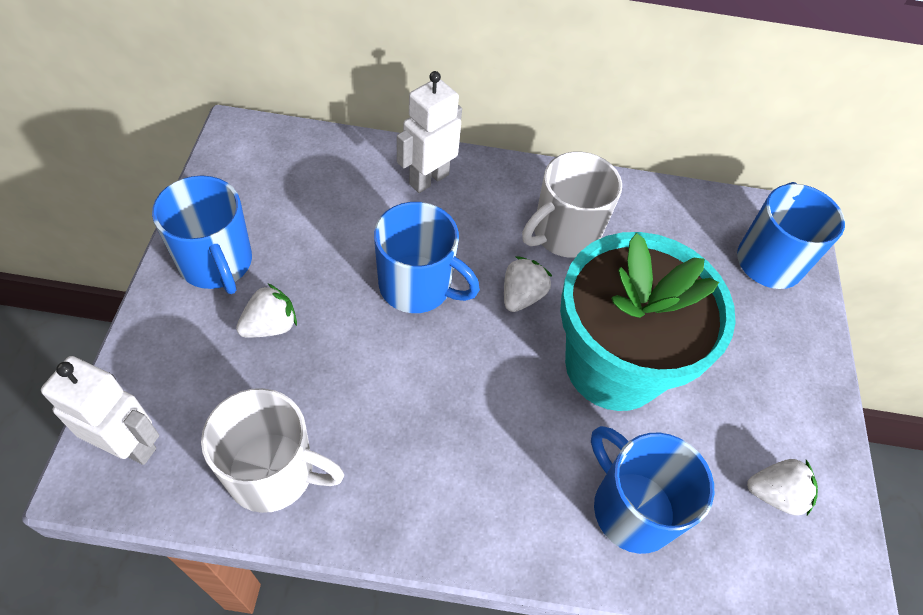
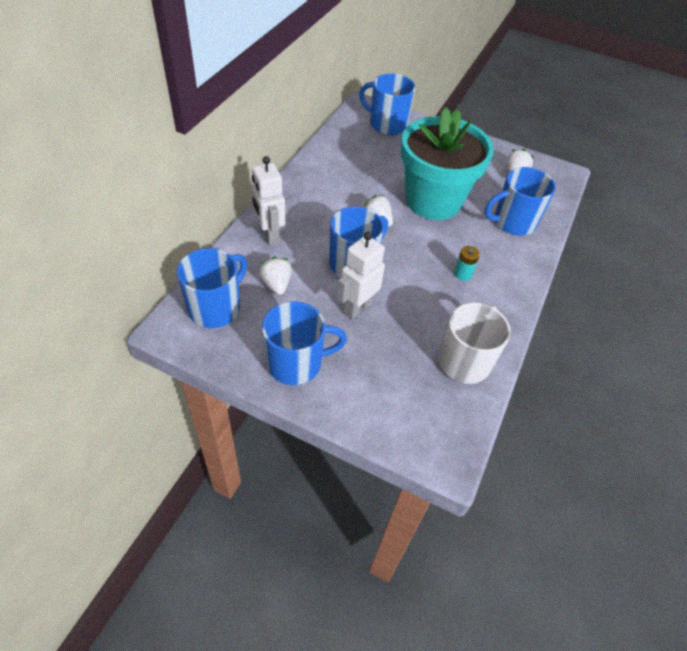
camera: 70 degrees left, 5 degrees down
(129, 445) = (430, 434): white robot -> white robot (357, 307)
(270, 326) = (360, 342): white strawberry -> white strawberry (276, 284)
(282, 162) = (216, 308): none -> blue mug
(459, 440) = (462, 274): none -> turquoise battery
(564, 234) = (339, 190): white mug -> none

